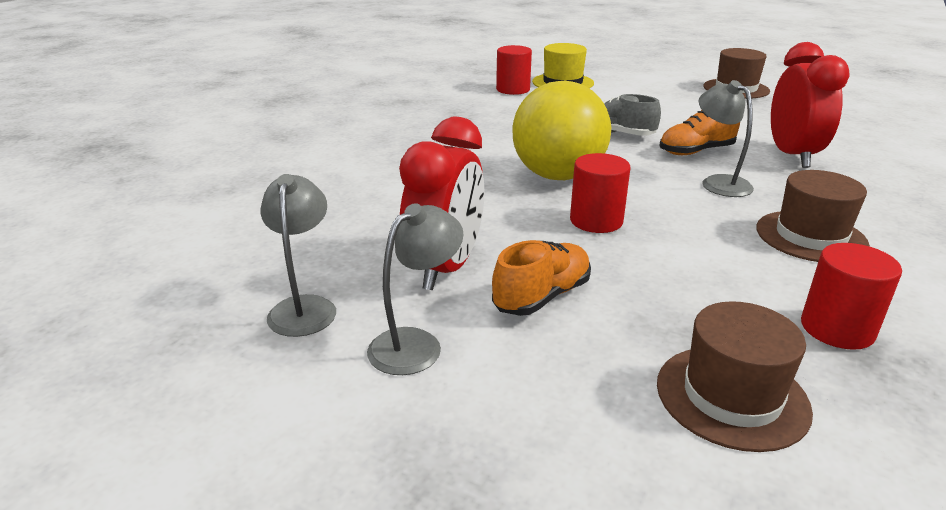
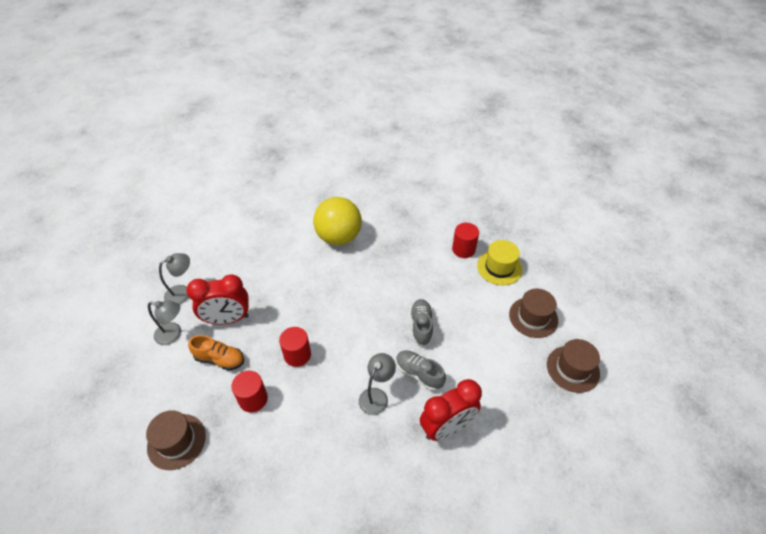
camera: 60 degrees right, 20 degrees up
(558, 176) = (341, 321): yellow ball -> yellow ball (339, 237)
(696, 151) = (419, 374): orange shoe -> grey shoe
(810, 236) = (328, 452): brown hat -> brown hat (533, 317)
(837, 329) = (239, 473): red cylinder -> red cylinder (253, 399)

